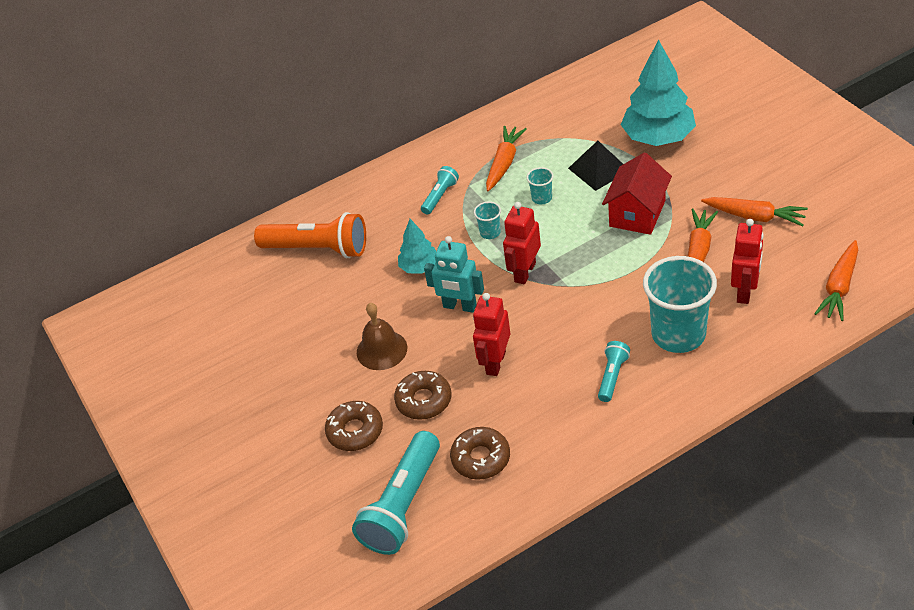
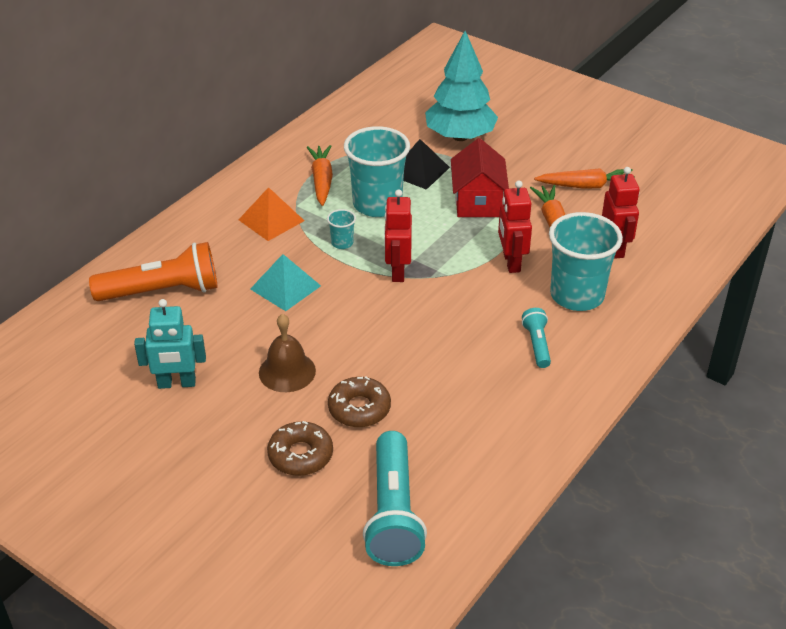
camera: 30 degrees left, 5 degrees down
(419, 267) = (285, 287): turquoise tree -> turquoise pyramid
(440, 196) = (271, 220): turquoise flashlight -> orange pyramid
(459, 306) = (348, 314): turquoise robot -> turquoise robot (176, 383)
(481, 458) = (450, 448): brown donut -> none
(495, 362) = (414, 357): red robot -> red robot (511, 262)
(542, 198) = (377, 204): turquoise cup -> turquoise cup, size x2.32
(839, 287) = (693, 229): orange carrot -> none

